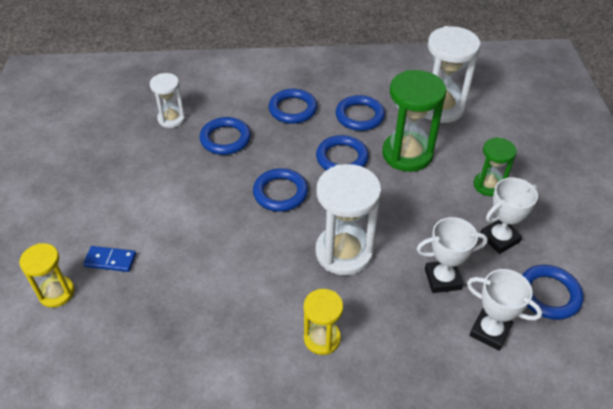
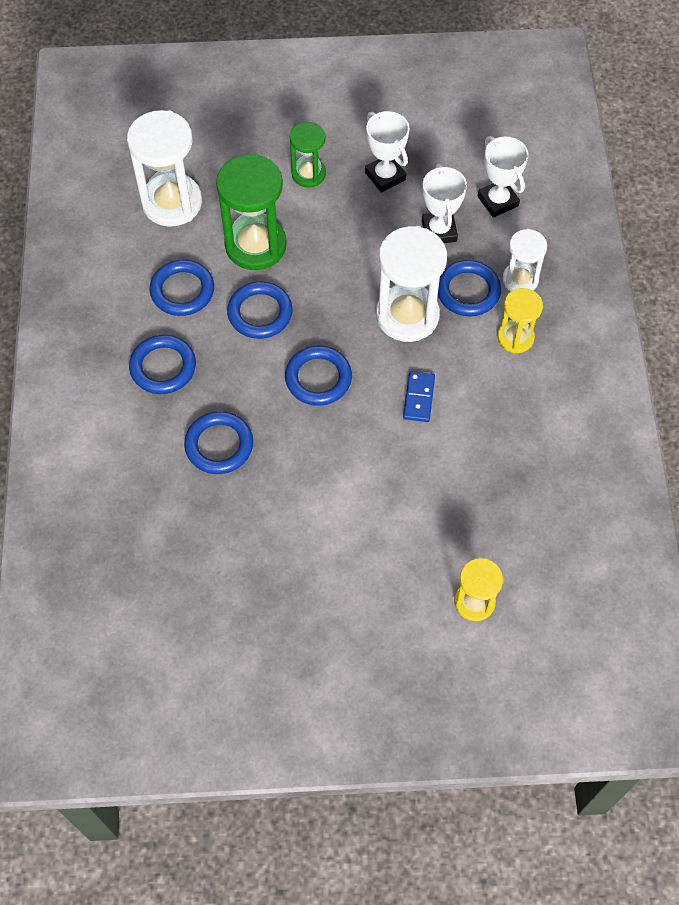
camera: 90 degrees left, 15 degrees up
(110, 260) = (426, 552): blue domino -> blue domino (419, 398)
(171, 119) = (173, 517): white hourglass -> white hourglass (520, 280)
(490, 331) = (498, 201): white trophy -> white trophy turned 60 degrees counterclockwise
(548, 294) = (453, 149): blue ring -> blue ring (468, 291)

